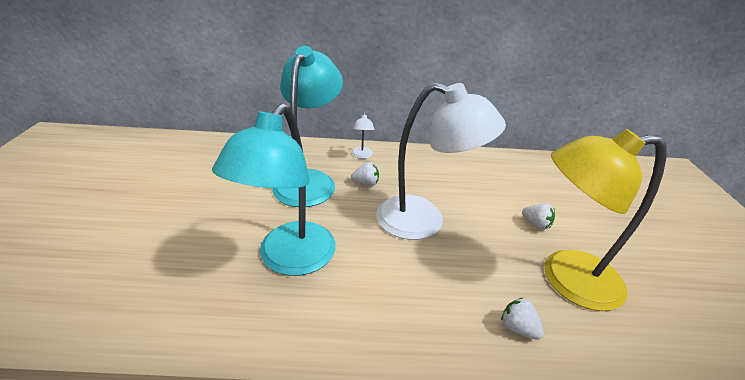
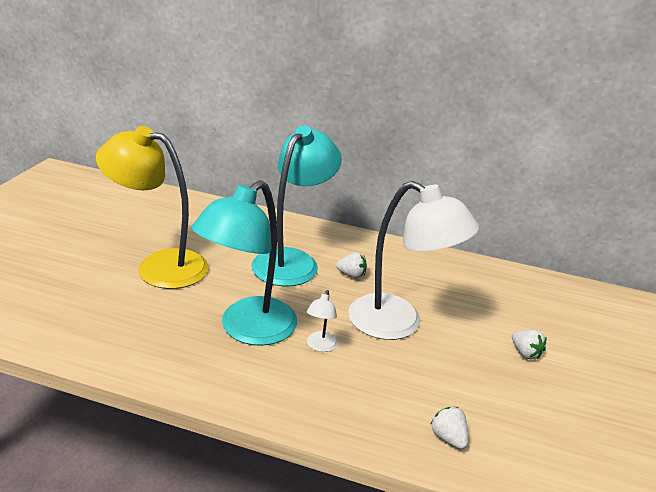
camera: 15 degrees right, 5 degrees down
(362, 155) = (359, 246): white lamp -> white lamp (320, 346)
(566, 279) = (528, 410): yellow lamp -> yellow lamp (159, 266)

